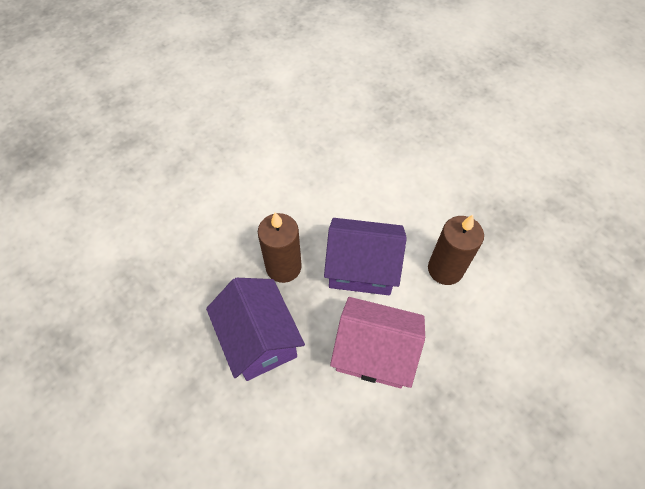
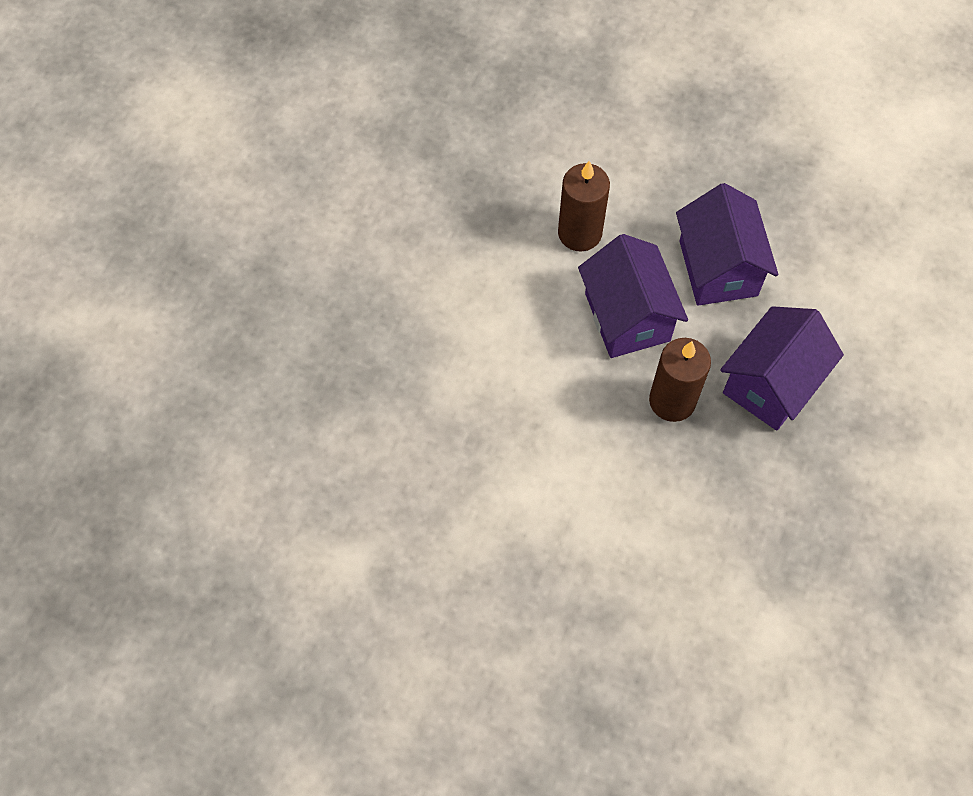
camera: 115 degrees left, 5 degrees up
(374, 353) = (718, 268): pink house -> purple house

